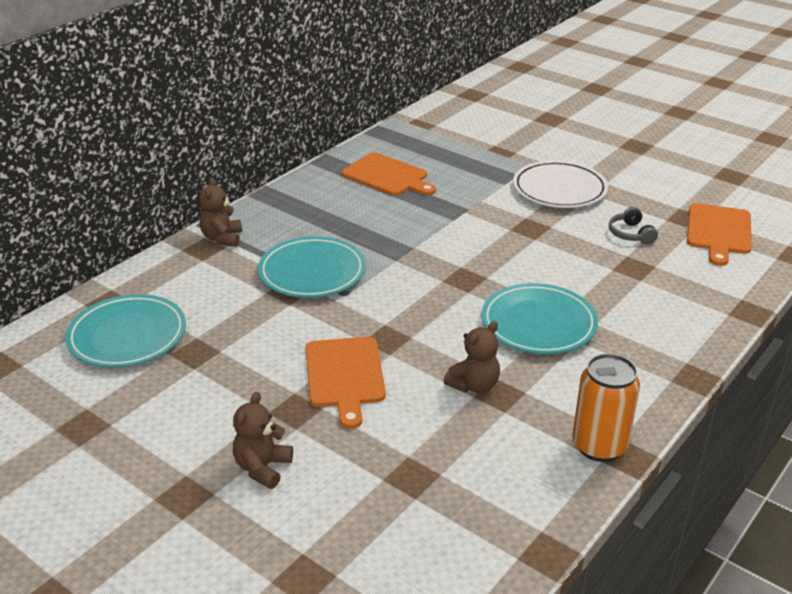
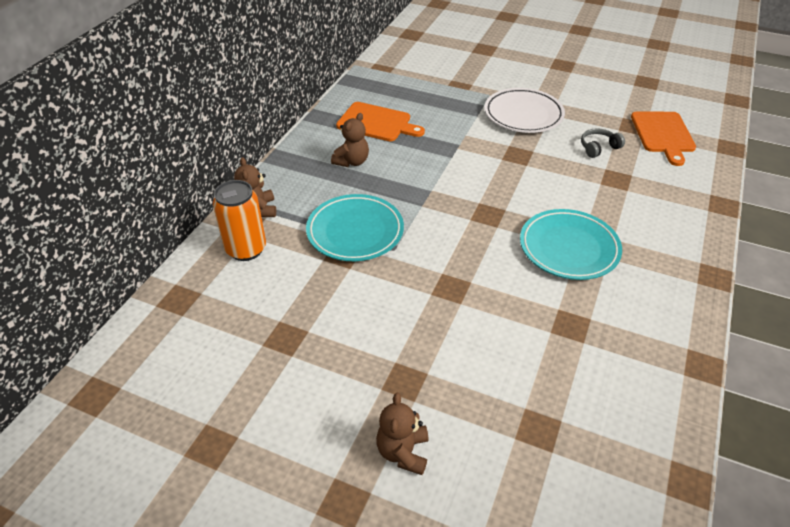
camera: 15 degrees left, 10 degrees up
(127, 336) = (213, 333): turquoise plate -> none
(344, 376) = (432, 334): orange cutting board -> none
(474, 385) = (546, 320): brown teddy bear -> brown teddy bear (352, 162)
(599, 446) = (675, 360): orange can -> orange can (246, 249)
(630, 234) = (598, 148): grey headphones -> grey headphones turned 90 degrees clockwise

